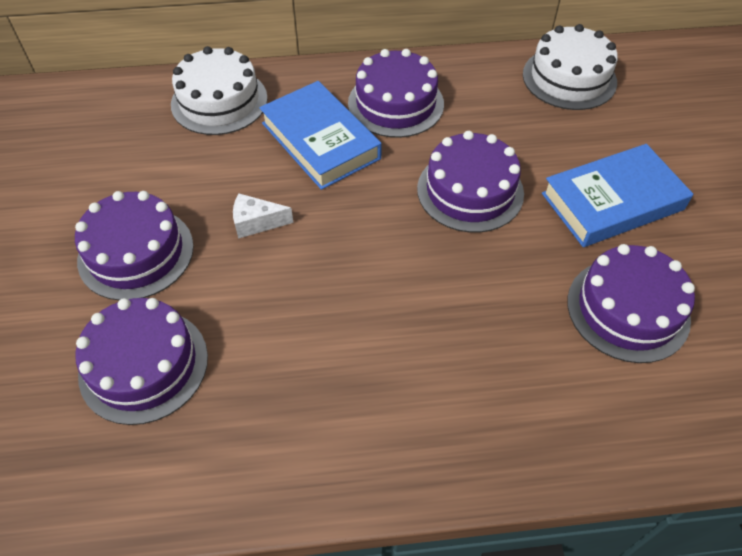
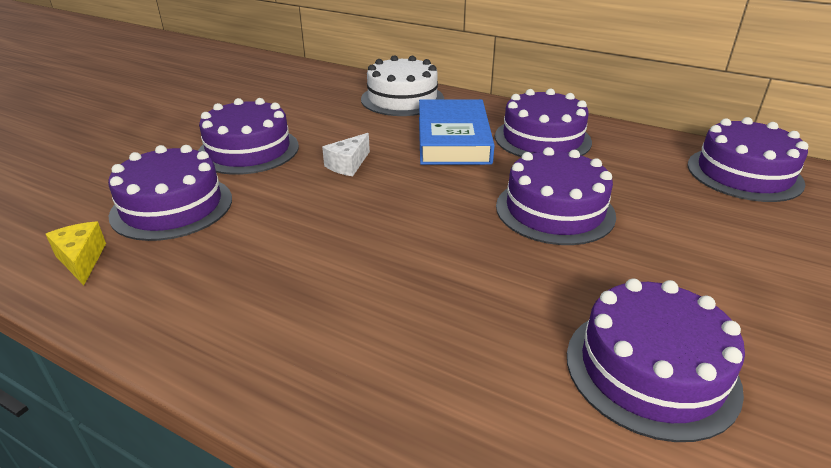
camera: 35 degrees right, 20 degrees down
(132, 472) = (81, 260): none -> yellow cheese
(256, 223) = (348, 165): white cheese -> white cheese turned 90 degrees counterclockwise
(569, 78) = (744, 173): white cake -> purple cake
(612, 202) = (714, 274): blue book -> none

